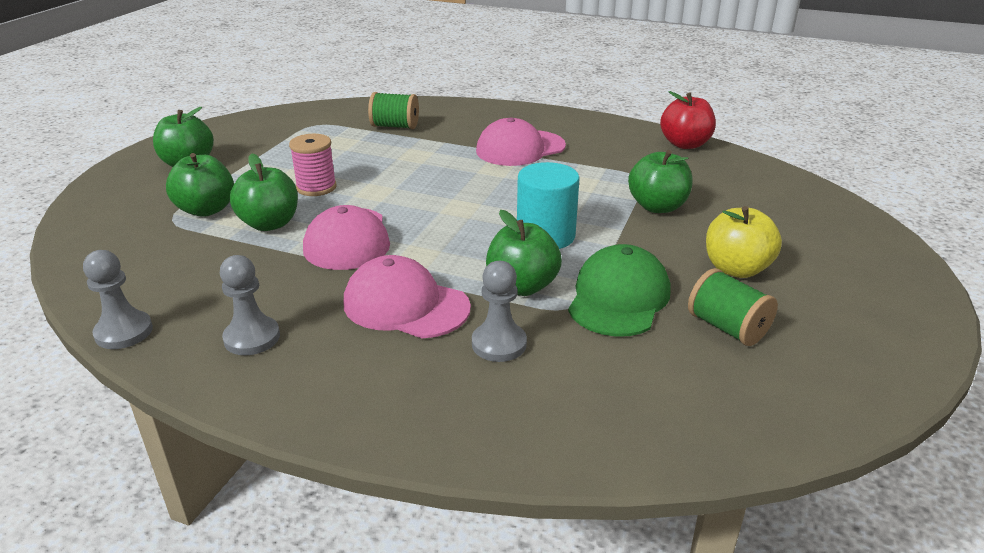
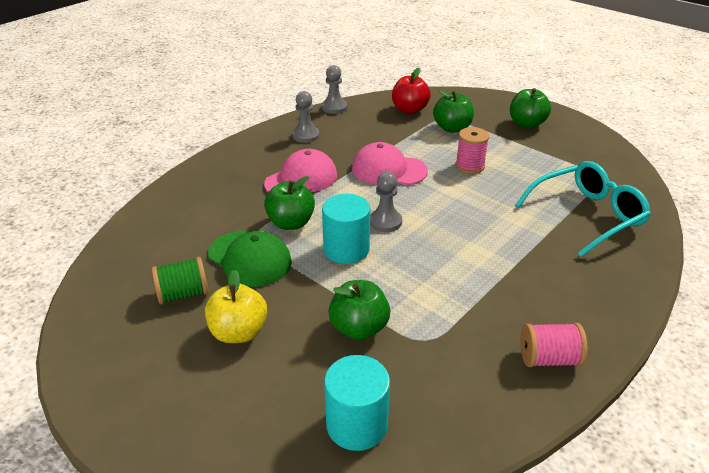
camera: 110 degrees right, 5 degrees up
(269, 224) = (423, 146): green apple -> none
(395, 126) = (587, 215): green spool -> turquoise glasses
(499, 344) = (243, 202): grey pawn -> grey pawn (385, 222)
(520, 148) = (516, 278): pink cap -> none
(608, 132) = (549, 358): none -> pink spool
(685, 144) = (497, 417): red apple -> red apple (409, 109)
(758, 189) = (356, 424): none -> turquoise cylinder

